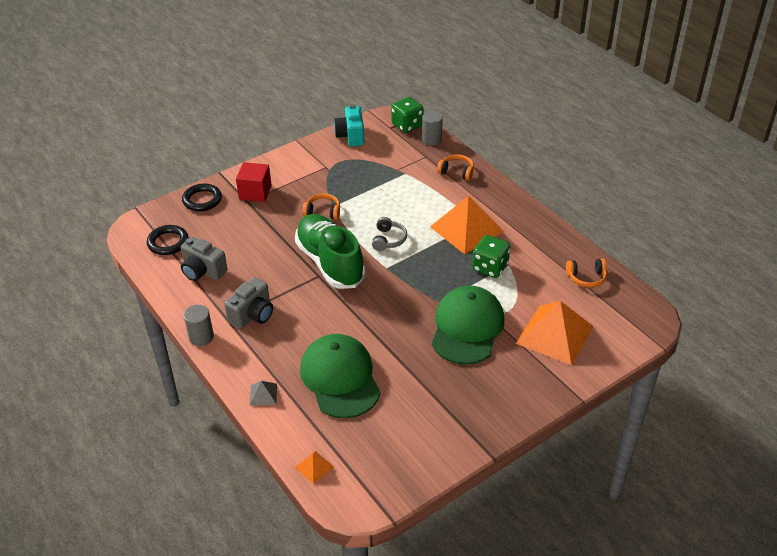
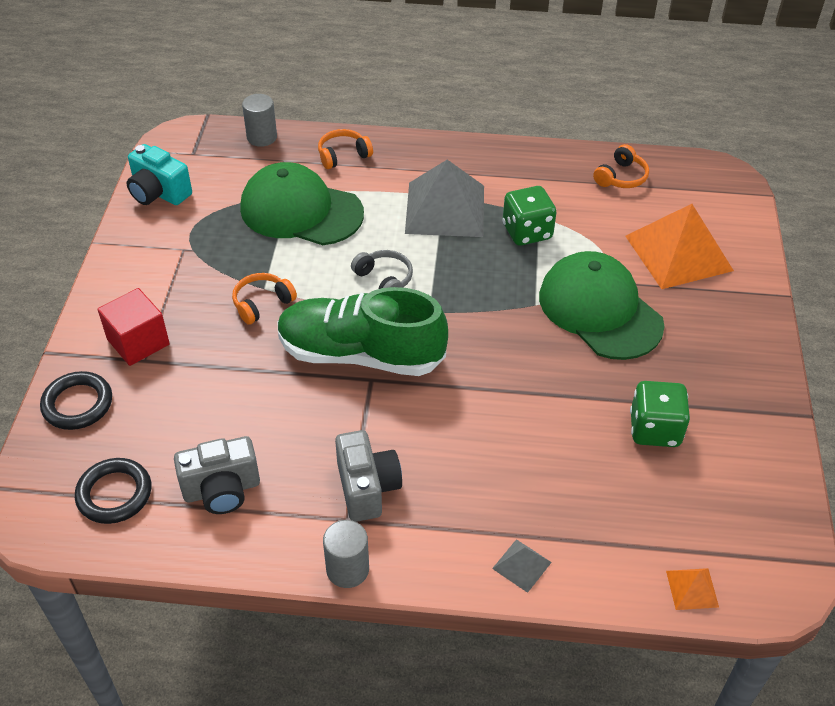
camera: 50 degrees left, 5 degrees up
(340, 378) = (568, 470): green cap -> green cap (301, 211)
(407, 125) = (209, 139): green dice -> green dice (654, 429)
(466, 229) = (445, 209): orange pyramid -> grey pyramid

